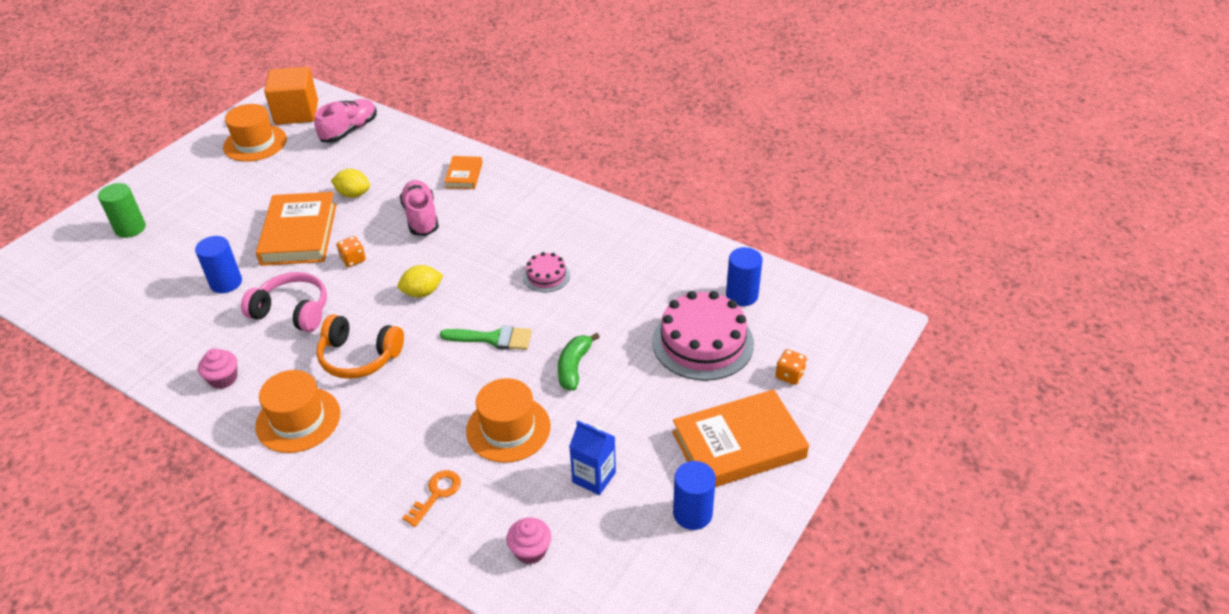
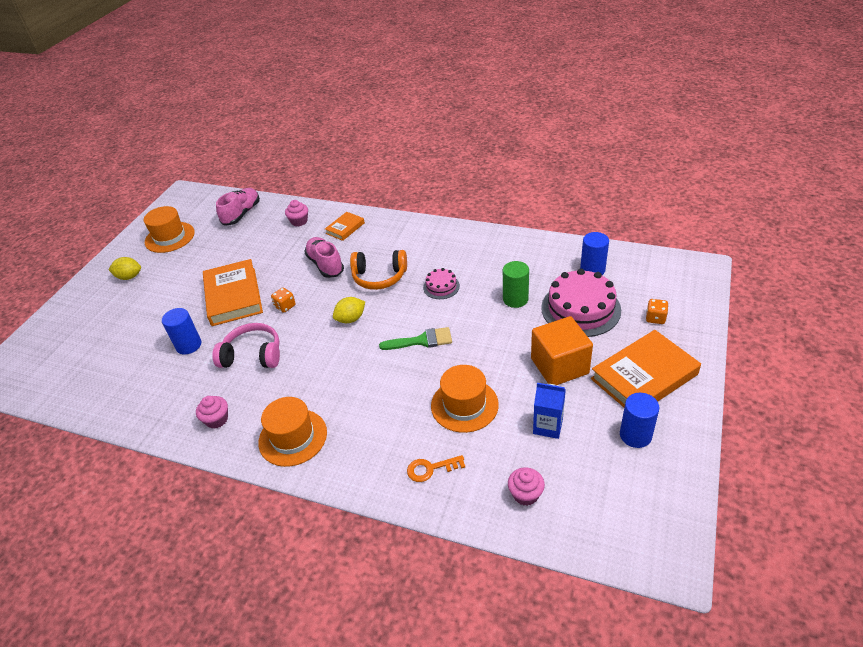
camera: 10 degrees left, 0 degrees up
(130, 228) = (91, 321): green cylinder -> green cylinder (515, 299)
(296, 112) = (194, 209): orange cube -> orange cube (559, 366)
(353, 194) = (265, 259): yellow lemon -> yellow lemon (129, 277)
(359, 357) = (322, 377): orange headphones -> orange headphones (379, 277)
(413, 155) = (299, 221): none -> pink cupcake
(436, 494) = (431, 469): orange key -> orange key turned 120 degrees counterclockwise
(464, 175) = (345, 228): orange book -> orange book turned 45 degrees clockwise
(574, 367) = (493, 348): green banana -> none

